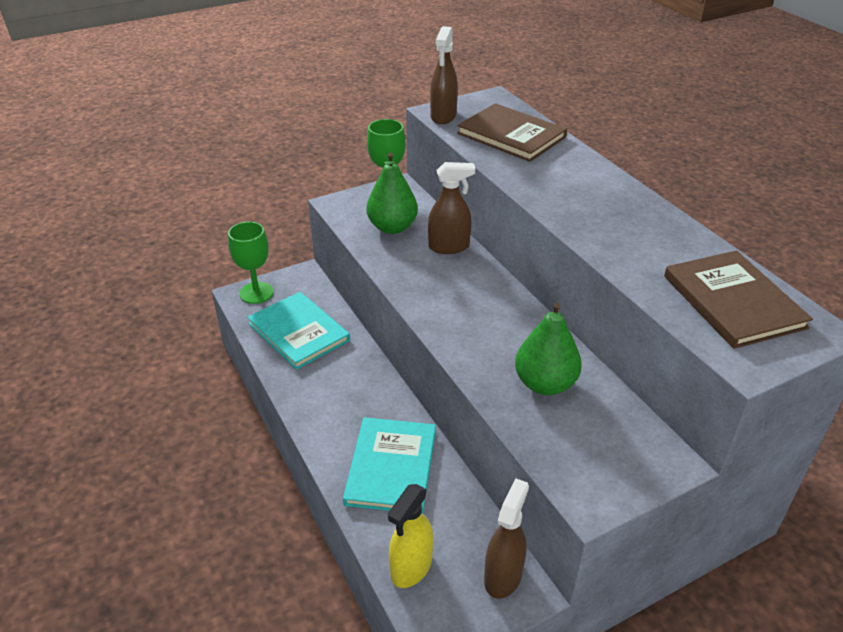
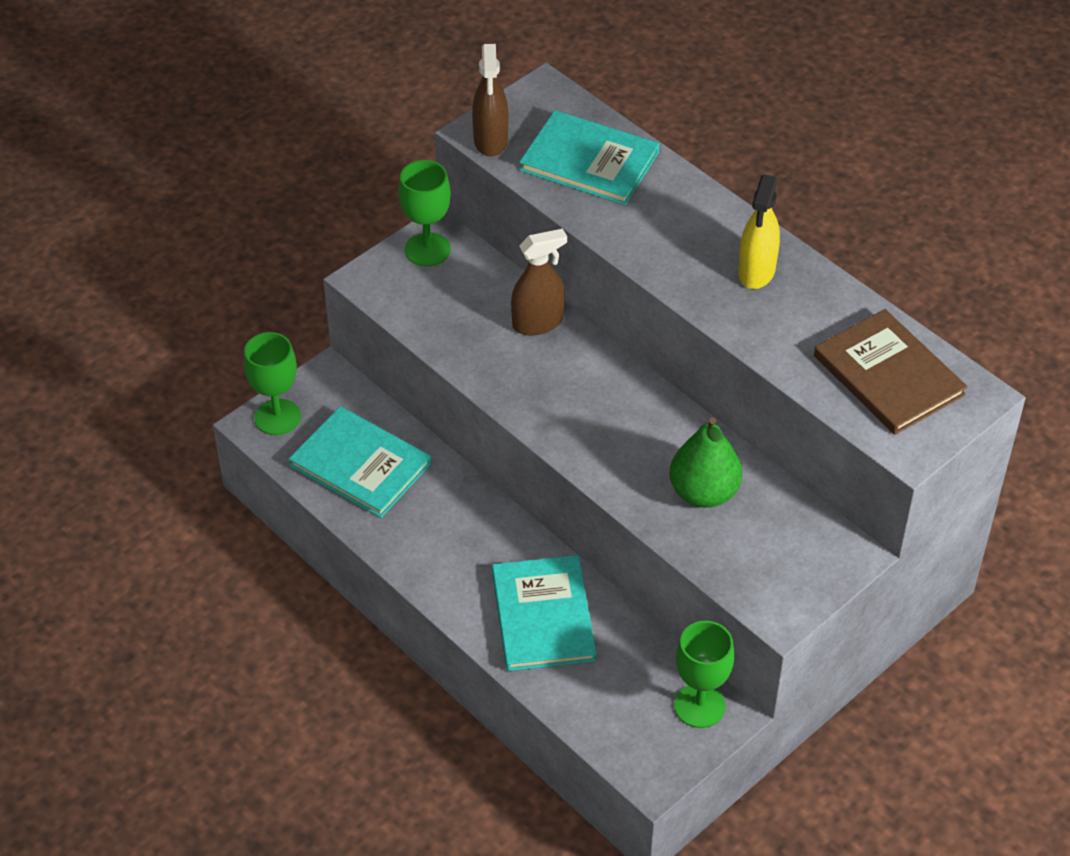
camera: 15 degrees left, 10 degrees up
(392, 227) = (455, 305): green pear -> none
(411, 567) = (603, 719): yellow spray bottle -> yellow spray bottle (756, 271)
(503, 576) = (699, 706): brown spray bottle -> green goblet
(511, 135) = (589, 161): brown book -> turquoise book

